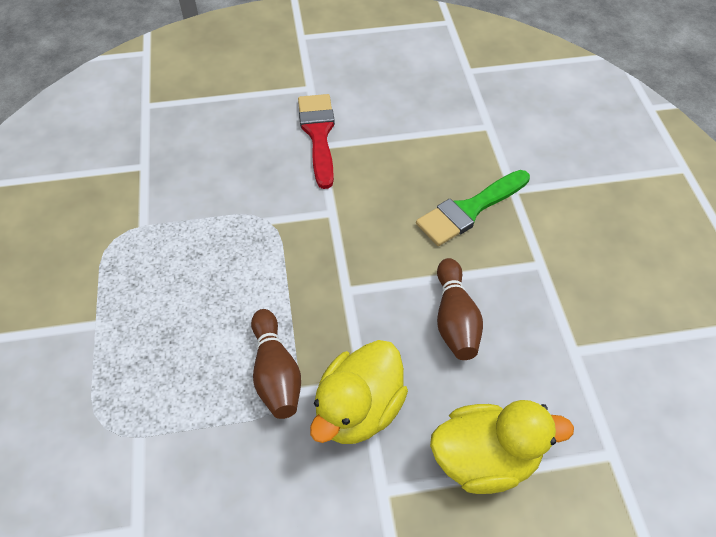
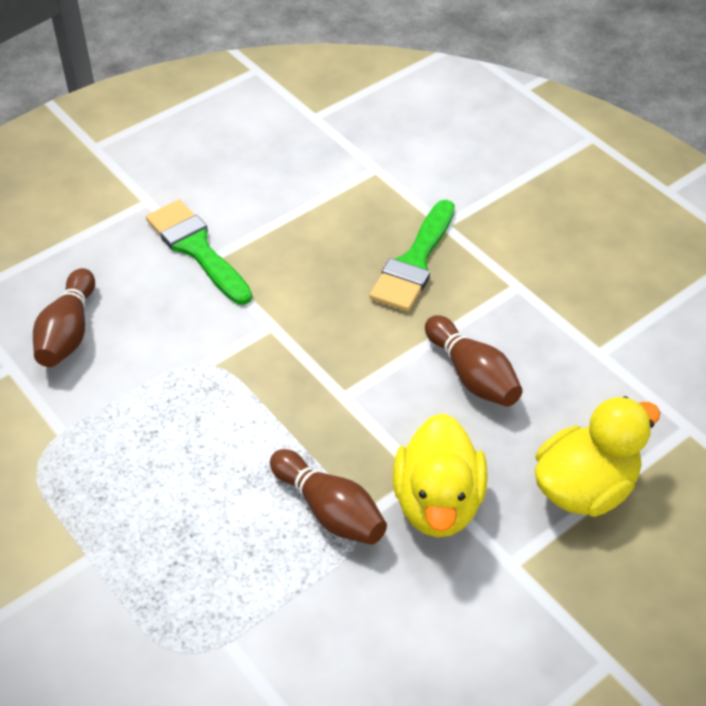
camera: 30 degrees left, 5 degrees down
(195, 158) = (68, 332): none -> brown bowling pin
(318, 134) = (196, 249): red brush -> green brush

